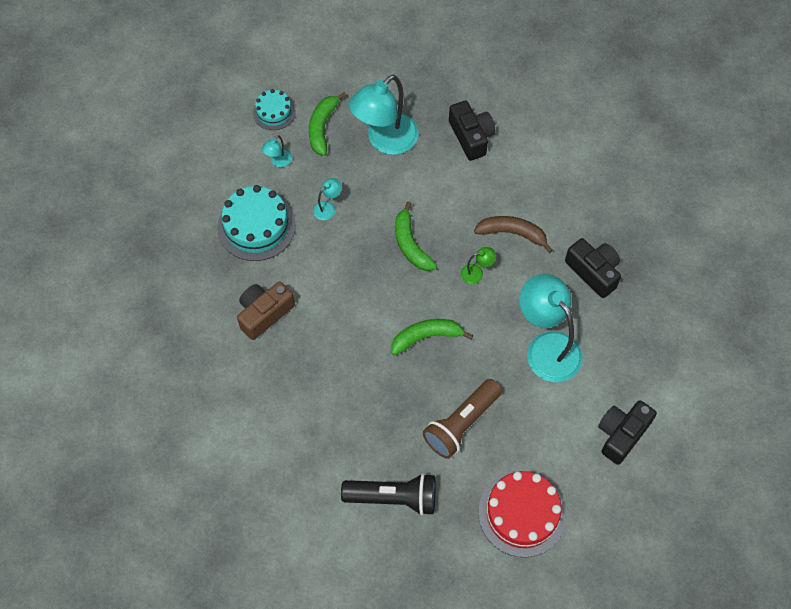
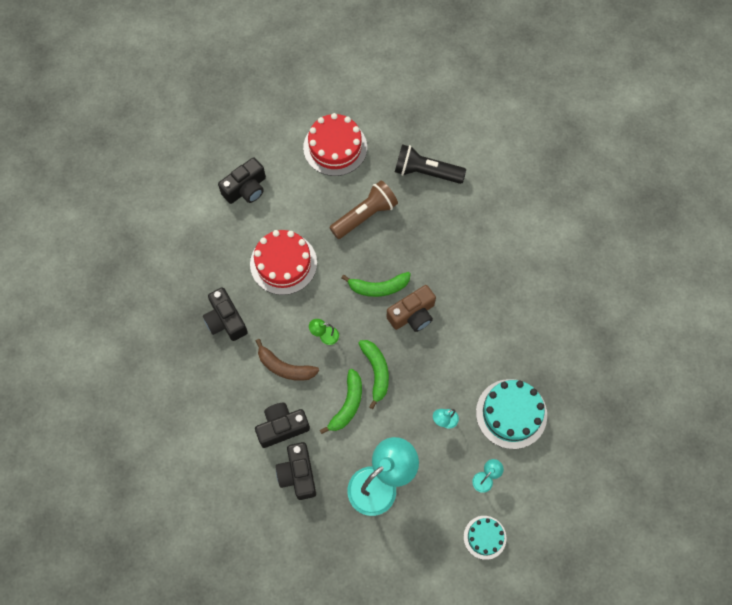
camera: 170 degrees left, 5 degrees up
(264, 313) = (510, 330): brown camera -> brown camera (412, 314)
(322, 127) = (439, 510): green banana -> green banana (347, 405)
(499, 176) = (282, 427): none -> black camera
(546, 347) = (283, 263): turquoise lamp -> red cake

